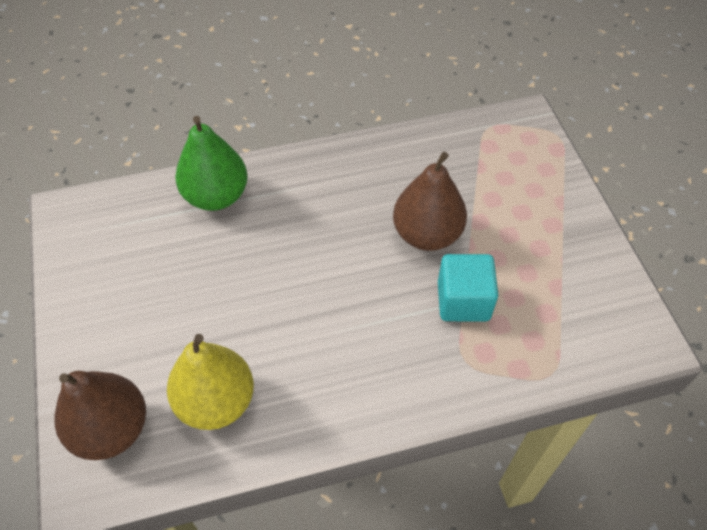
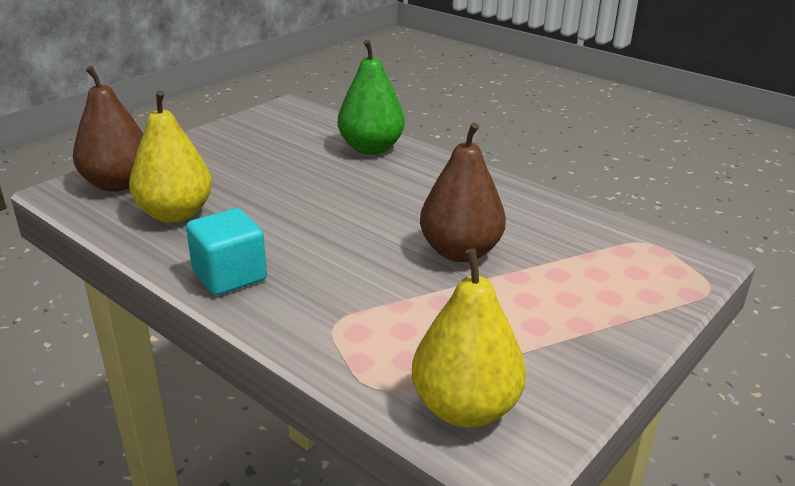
camera: 55 degrees right, 25 degrees down
(463, 301) = (406, 298): turquoise cube -> turquoise cube (229, 276)
(597, 336) = (465, 408): none -> yellow pear

